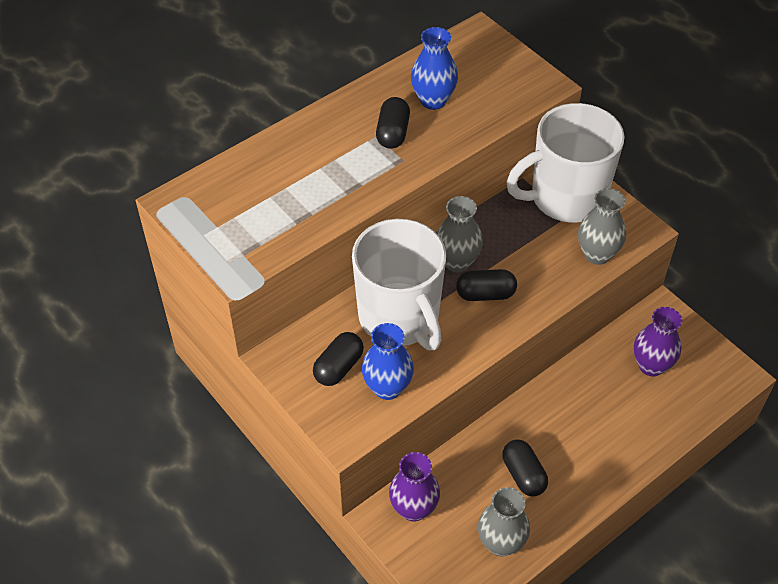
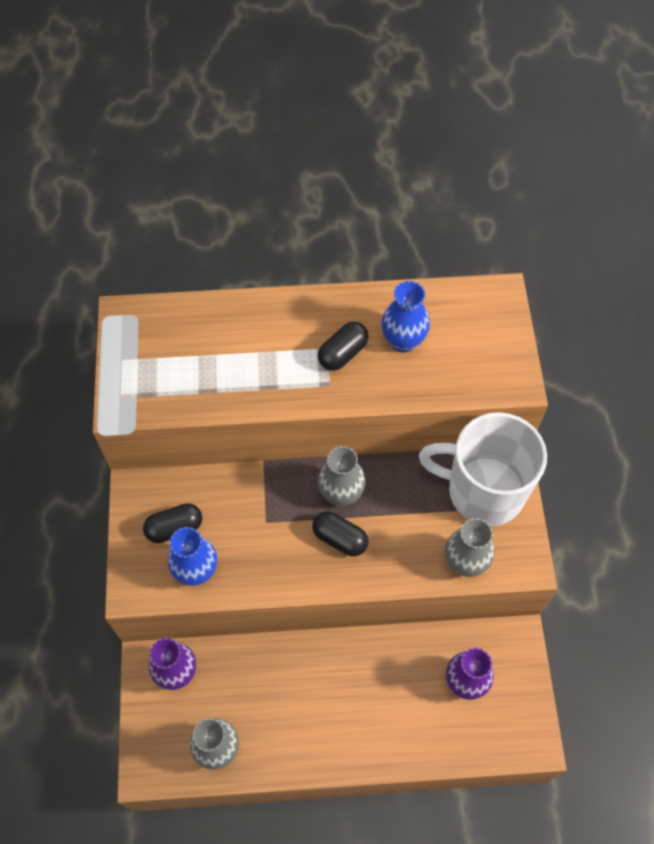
camera: 35 degrees right, 10 degrees up
(400, 318) = (255, 515): white mug -> none
(523, 475) = (281, 704): black capsule -> none

